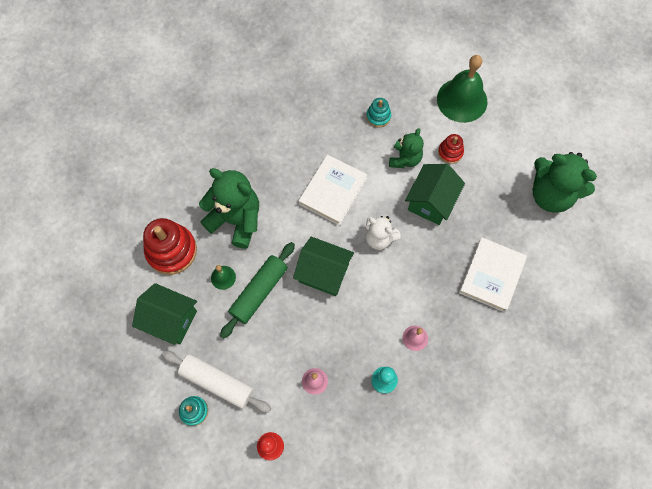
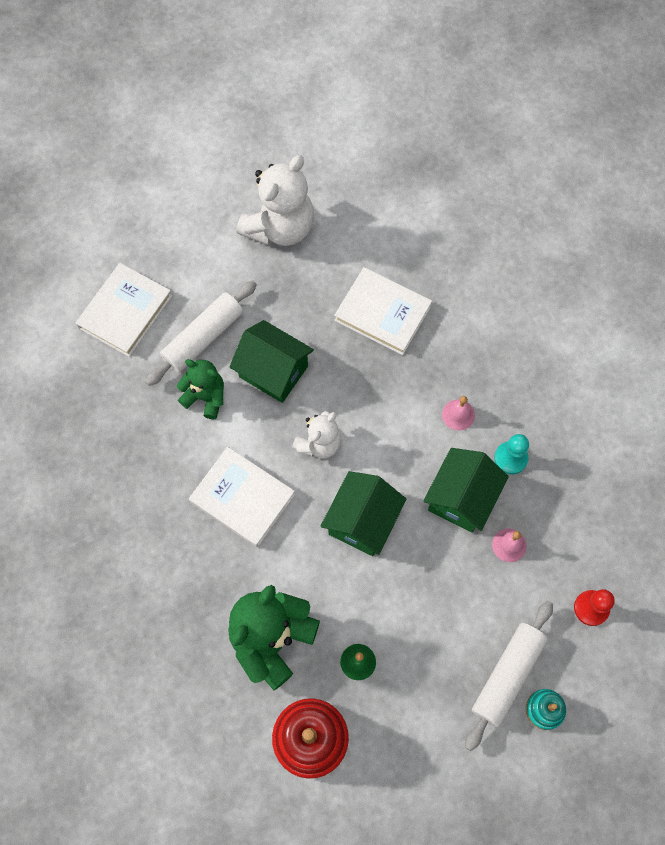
camera: 85 degrees left, 0 degrees up
(170, 320) = (415, 741): green house -> green house (461, 498)
(259, 292) = (383, 611): green rolling pin -> none
(378, 116) = (133, 424): turquoise stacking toy -> none
(450, 152) = (203, 338): red stacking toy -> white rolling pin
(462, 100) = (125, 312): green bell -> white book
(551, 194) = (280, 227): green teddy bear -> white teddy bear

